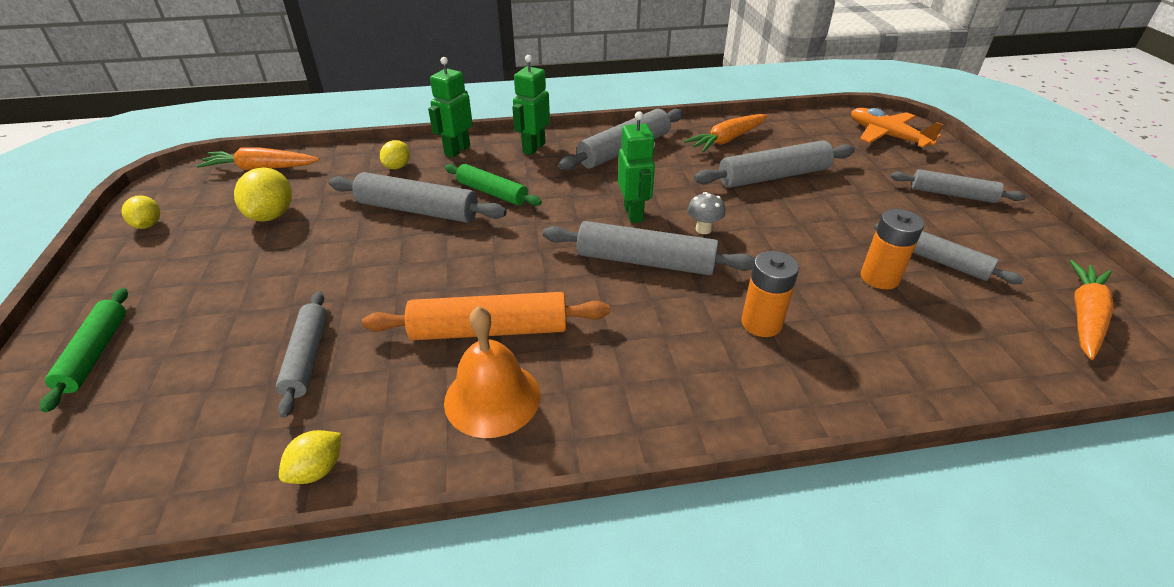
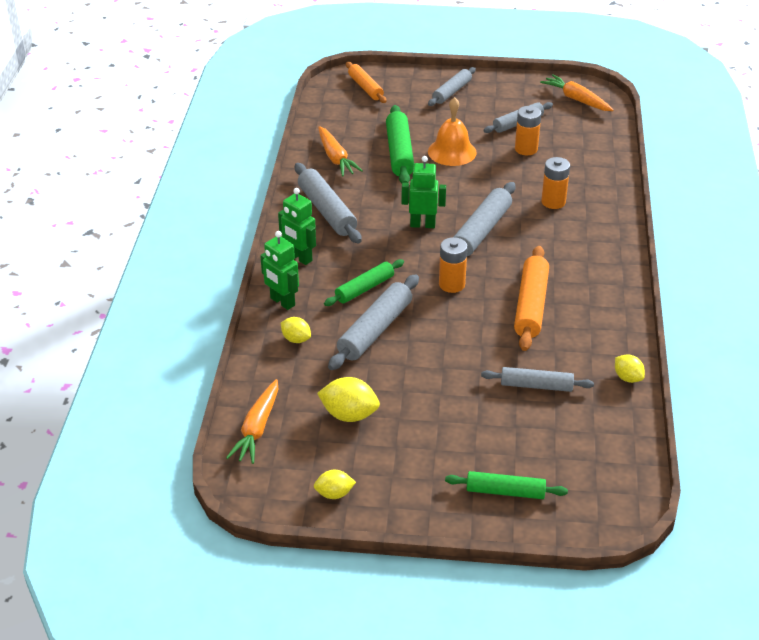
camera: 75 degrees left, 0 degrees up
(492, 398) = (589, 310): orange bell -> orange bell (452, 152)
(518, 252) = (452, 284): none -> orange battery
(703, 229) = (453, 199): grey mushroom -> none
(773, 176) = (399, 152): grey rolling pin -> green rolling pin
(887, 136) = (365, 88): orange plane -> orange rolling pin

